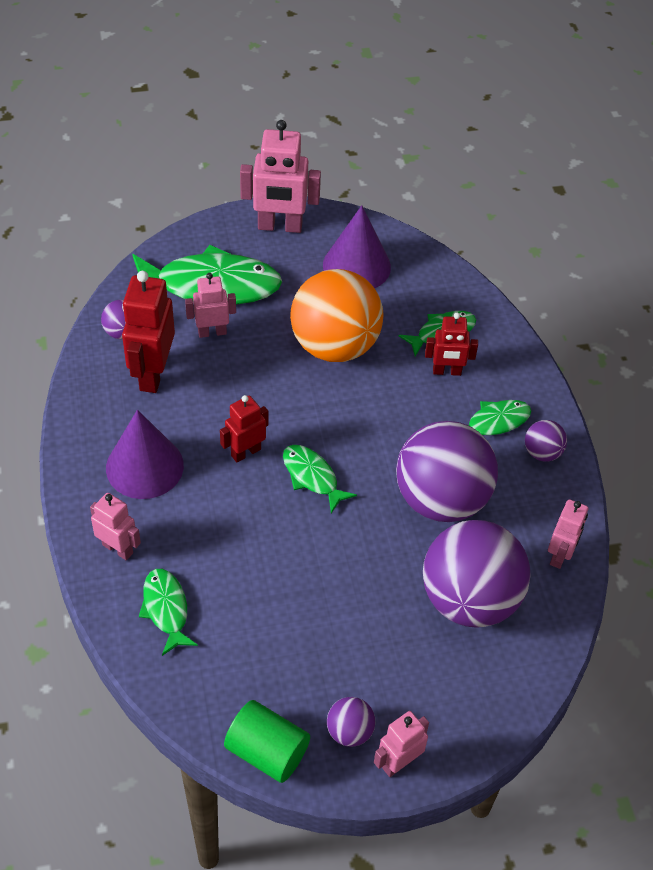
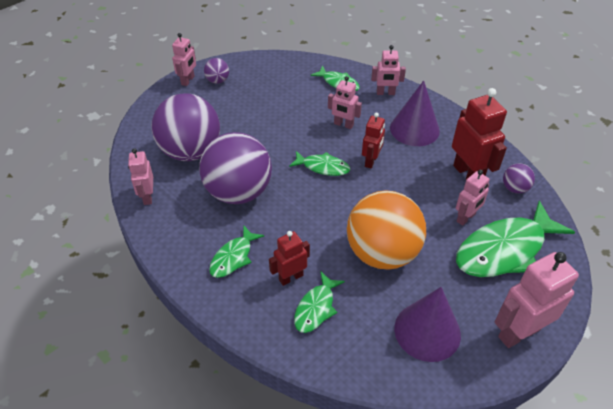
camera: 150 degrees right, 5 degrees down
(229, 527) = (343, 125): none -> pink robot
(267, 751) = (249, 61): green cylinder -> none
(542, 452) = (188, 253): purple ball -> none

